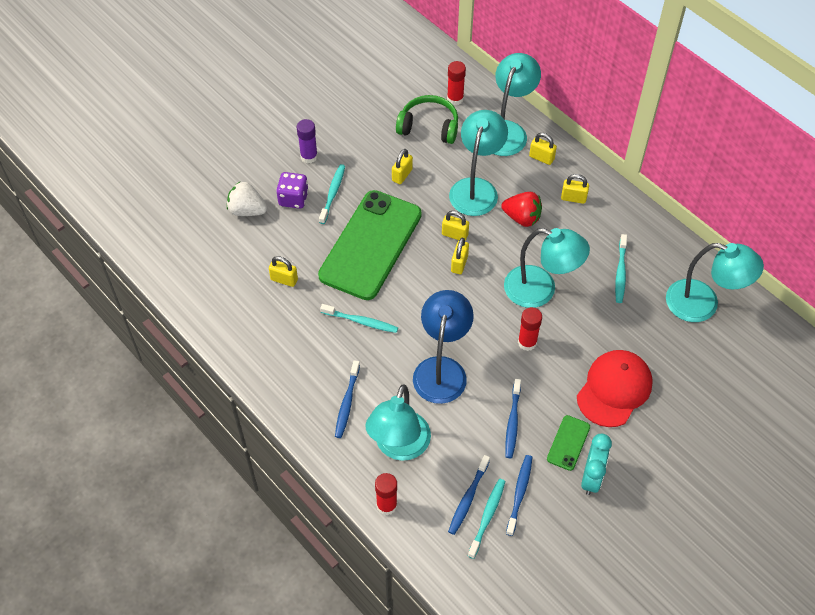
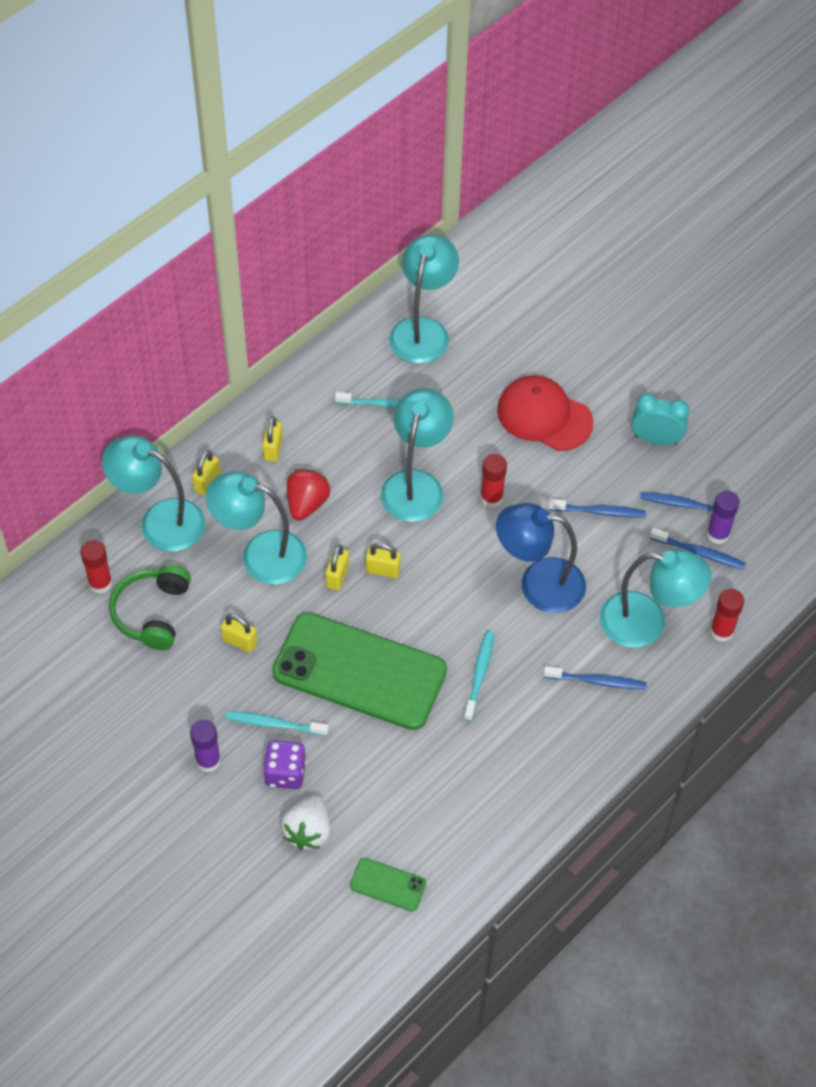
camera: 95 degrees left, 0 degrees up
(284, 279) = (422, 770): yellow padlock -> none
(487, 516) = (718, 534): turquoise toothbrush -> purple glue stick
(568, 443) = (617, 459): green phone -> green phone (388, 884)

